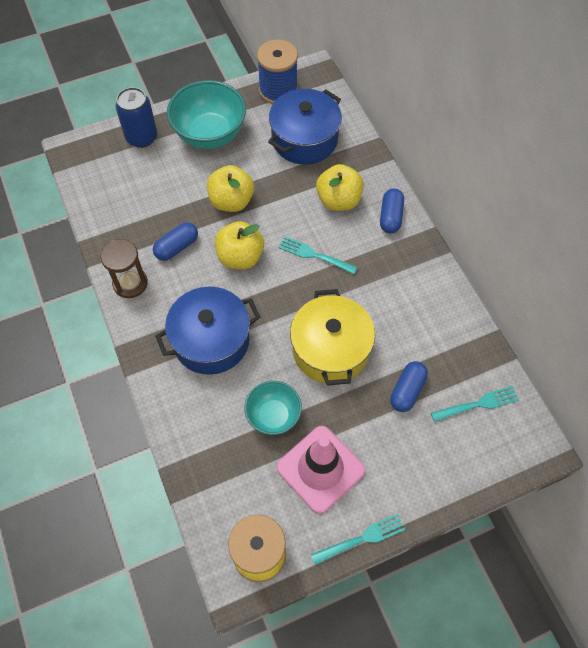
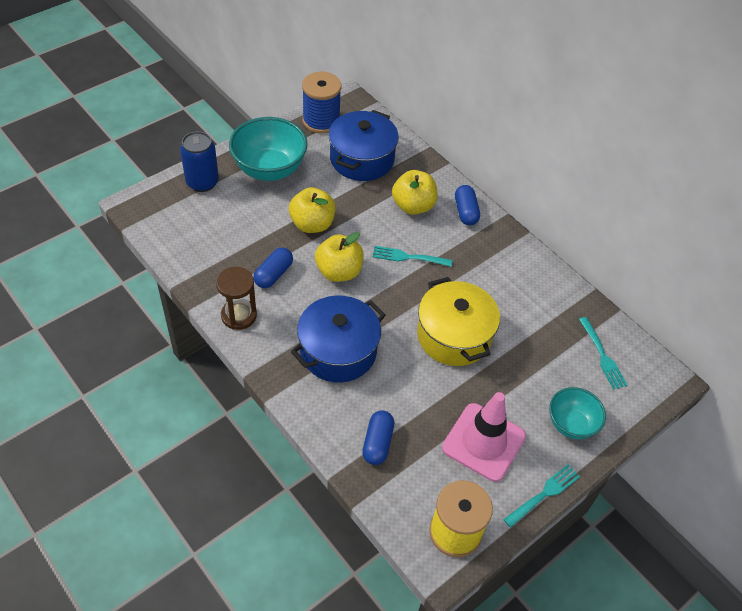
camera: 20 degrees left, 10 degrees down
(273, 416) = (422, 405): turquoise bowl -> turquoise bowl (571, 424)
(407, 390) = (536, 356): blue capsule -> blue capsule (377, 443)
(477, 404) = (602, 355): turquoise fork -> turquoise fork turned 105 degrees clockwise

